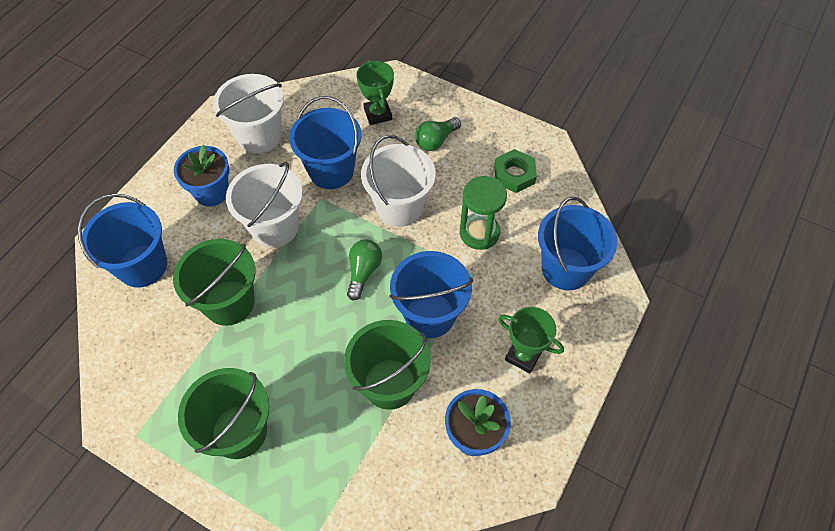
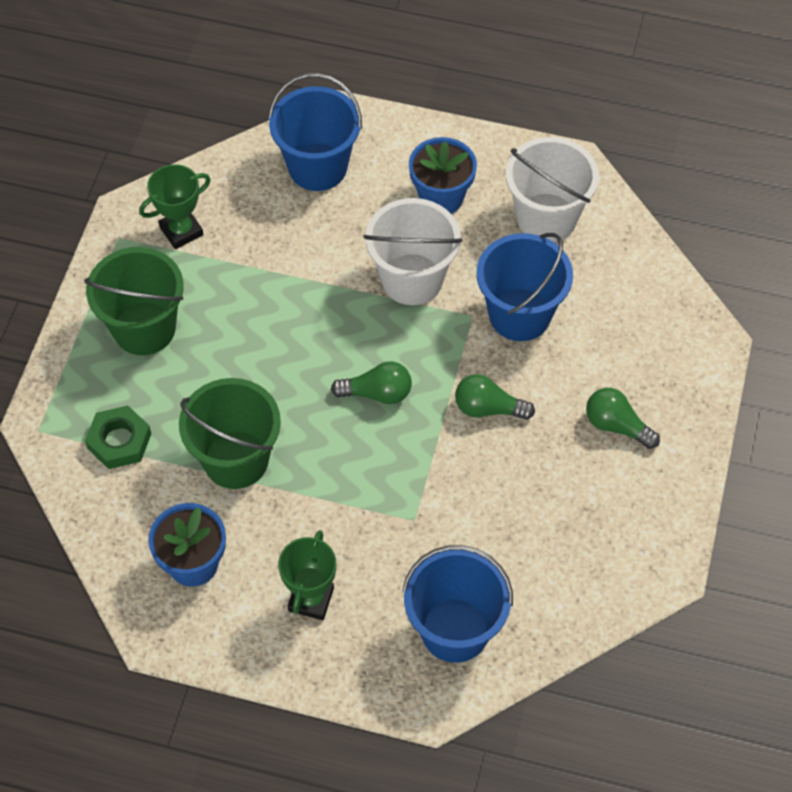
camera: 75 degrees right, 0 degrees up
(229, 302) = (295, 267): green bucket -> none
(377, 114) = (637, 342): green trophy -> green trophy (181, 231)
(399, 207) = (488, 408): white bucket -> green light bulb
(430, 315) = (338, 481): blue bucket -> none
(479, 233) = (478, 512): green hourglass -> none
(514, 174) = (593, 537): green nut -> green nut (119, 441)

